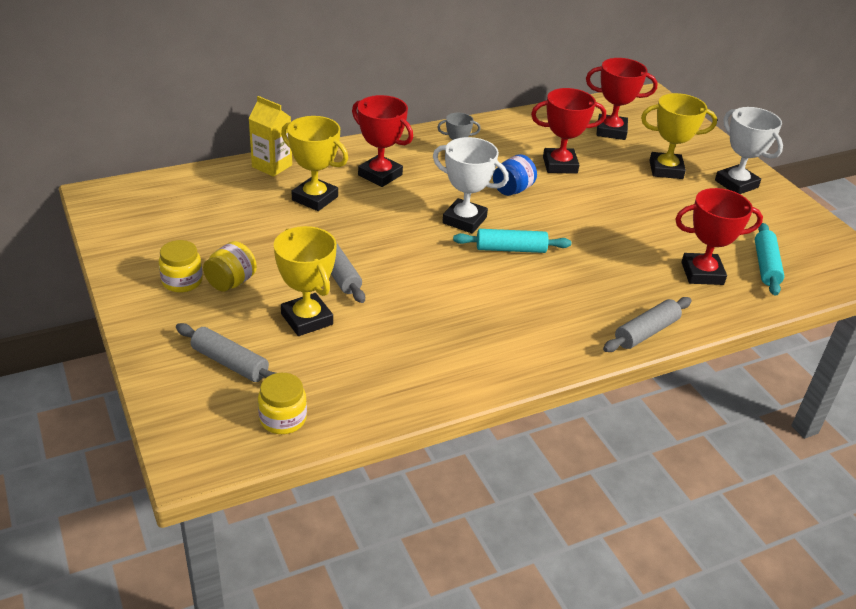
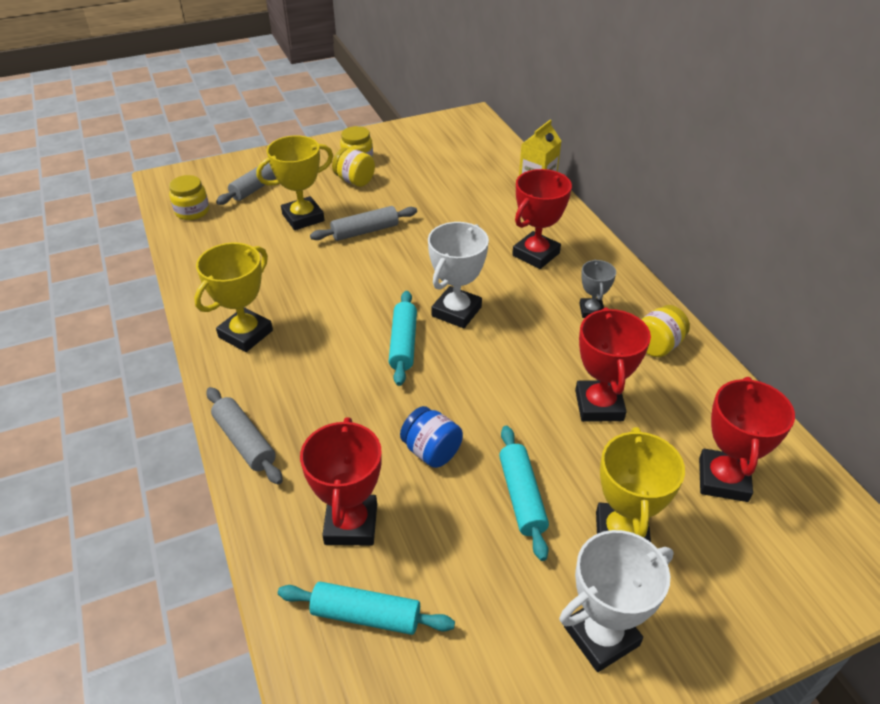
camera: 95 degrees right, 5 degrees up
(315, 198) = (484, 216): yellow trophy -> yellow trophy (245, 334)
(493, 135) = (657, 346): none -> yellow jar
(512, 190) = (526, 354): blue jar -> blue jar (431, 451)
(651, 202) = (521, 496): none -> turquoise rolling pin

